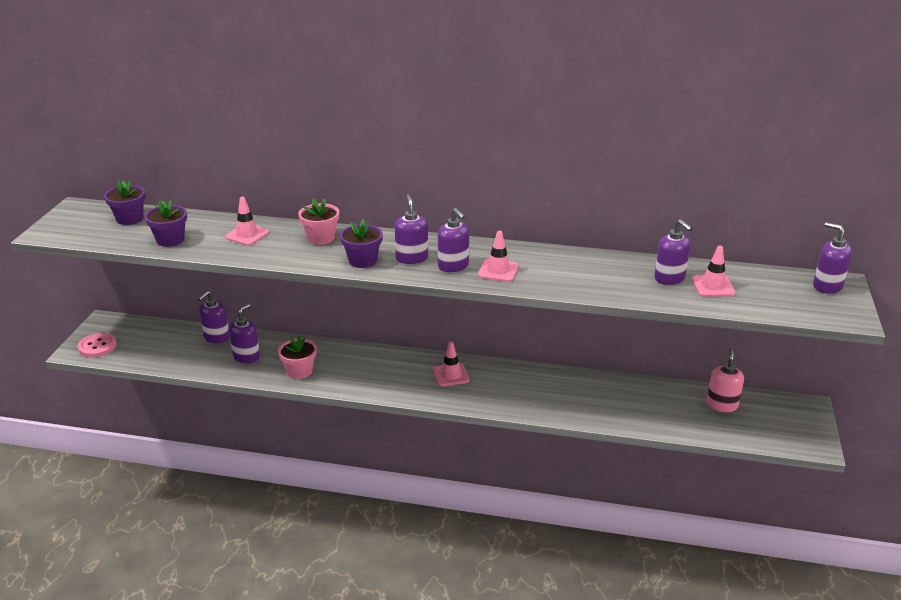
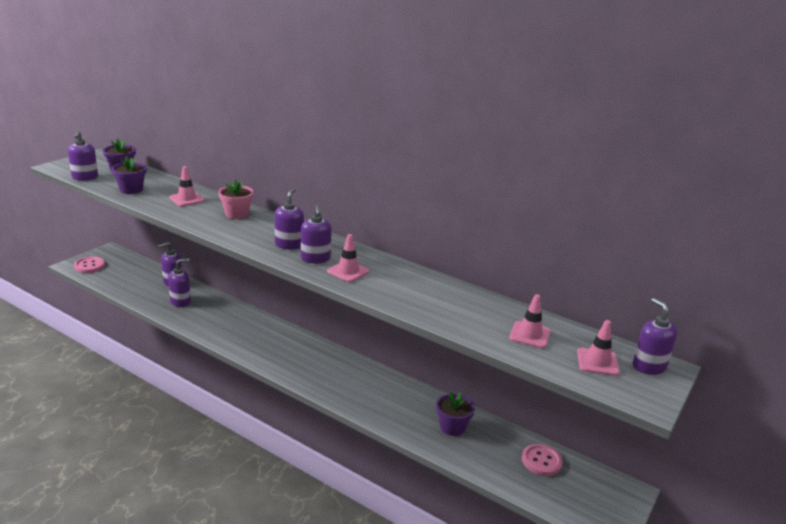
camera: 20 degrees right, 5 degrees down
(299, 371) = (208, 323): pink flower pot -> none
(362, 261) = (249, 237): purple flower pot -> purple flower pot (452, 427)
(451, 375) = (320, 361): pink traffic cone -> pink traffic cone (597, 362)
(669, 278) = (494, 317): purple soap dispenser -> purple soap dispenser (85, 177)
(722, 405) = (541, 461): pink soap dispenser -> pink button

